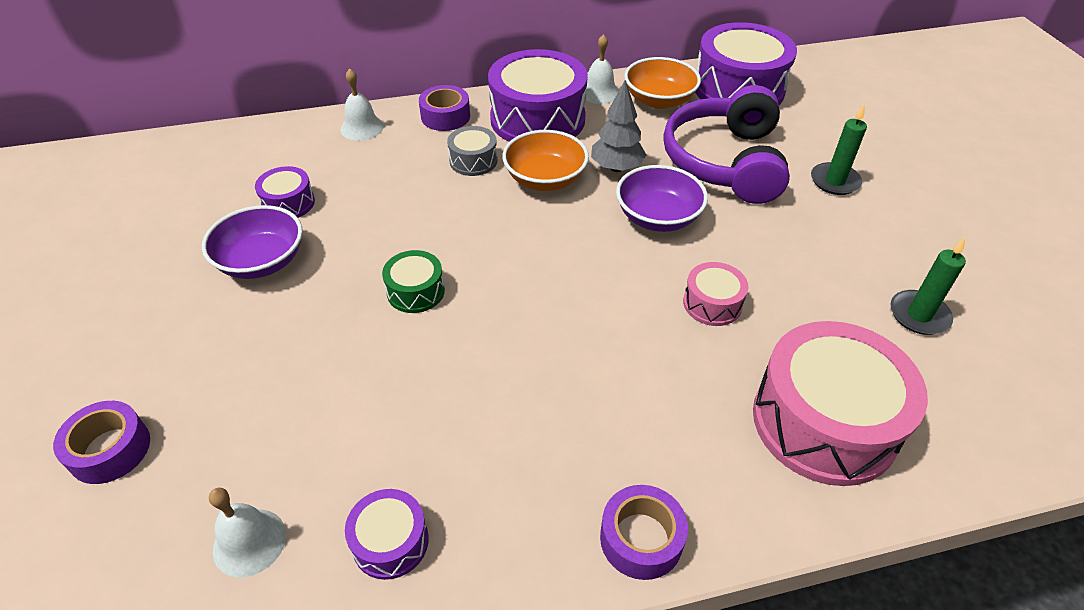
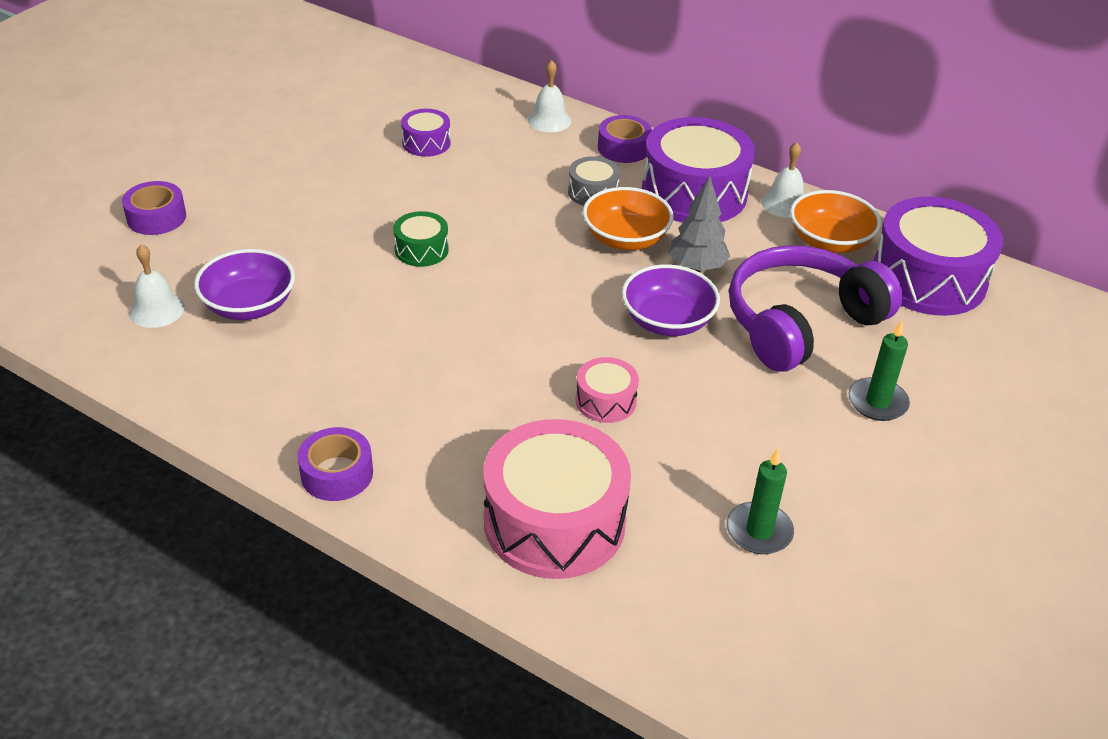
camera: 45 degrees right, 5 degrees down
(262, 261) = (360, 169): purple bowl -> purple bowl (249, 305)
(390, 542) = (215, 364): purple drum -> none

